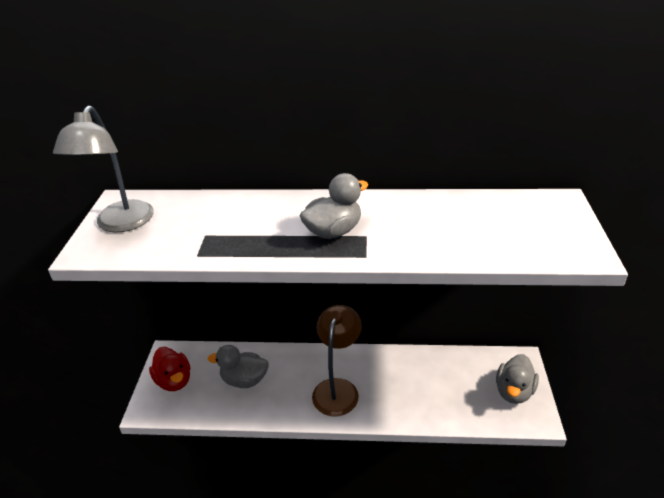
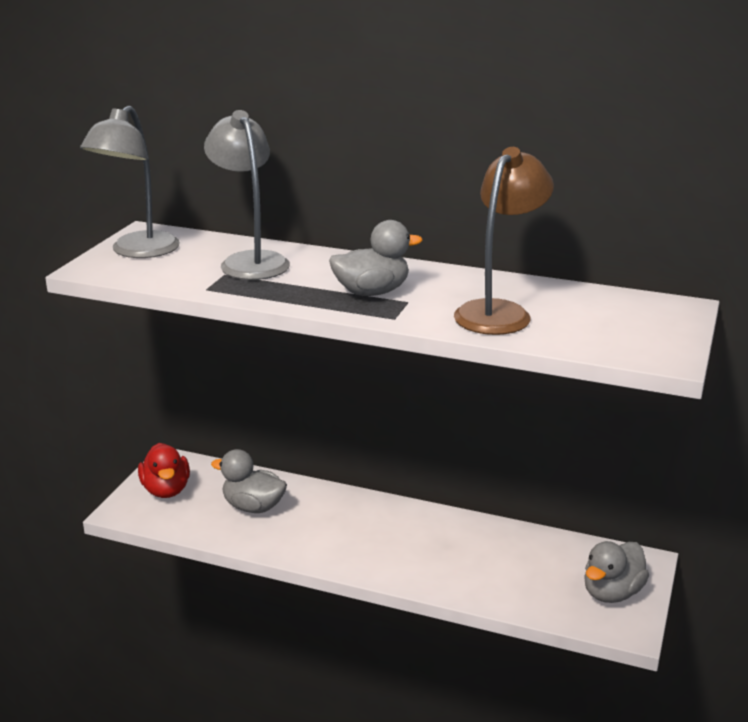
camera: 15 degrees right, 10 degrees down
(220, 217) = (250, 261): none -> grey lamp
(337, 388) = (369, 540): brown lamp -> brown lamp (499, 312)

